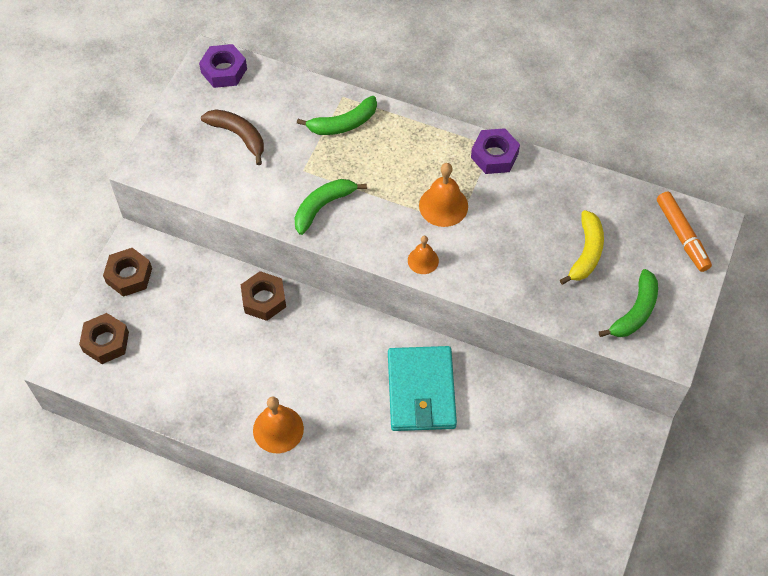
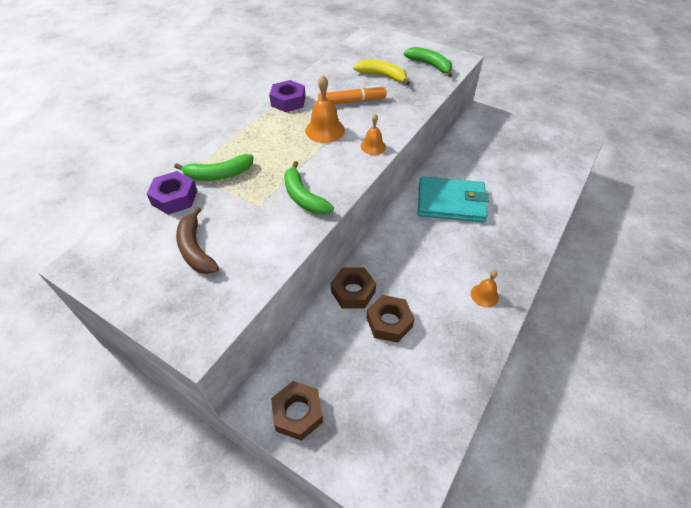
camera: 80 degrees left, 10 degrees down
(106, 342) = (378, 446): brown nut -> brown nut (389, 322)
(224, 70) = (104, 254): purple nut -> purple nut (174, 198)
(238, 136) = (195, 249): brown banana -> brown banana turned 75 degrees counterclockwise
(278, 429) = (484, 295): orange bell -> orange bell, size x0.62
(343, 123) = (219, 175): green banana -> green banana turned 90 degrees clockwise
(682, 235) = (377, 42): orange marker -> orange marker (351, 101)

